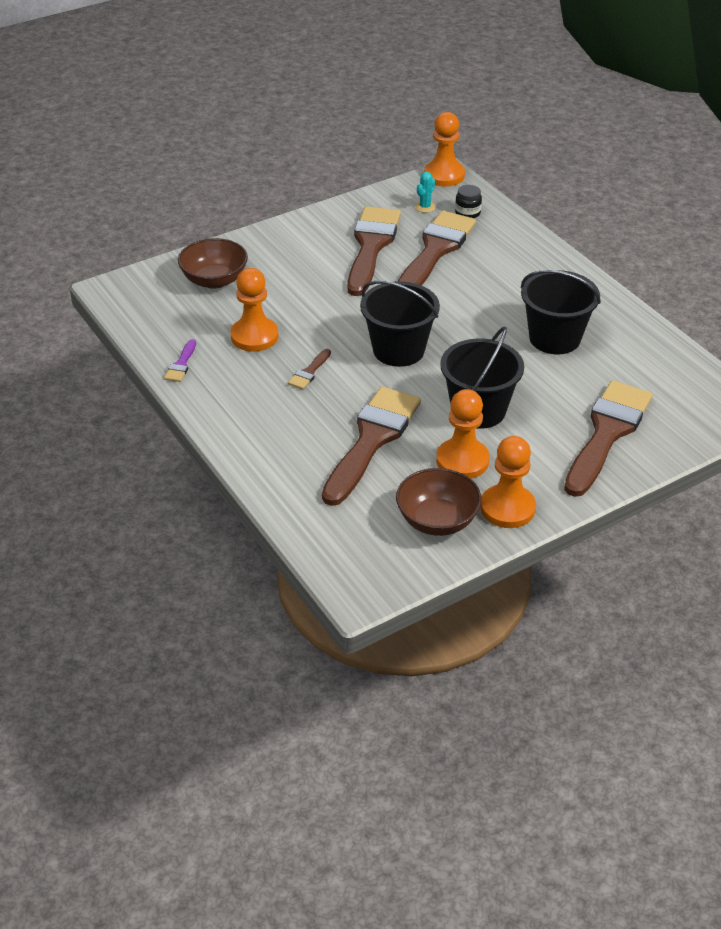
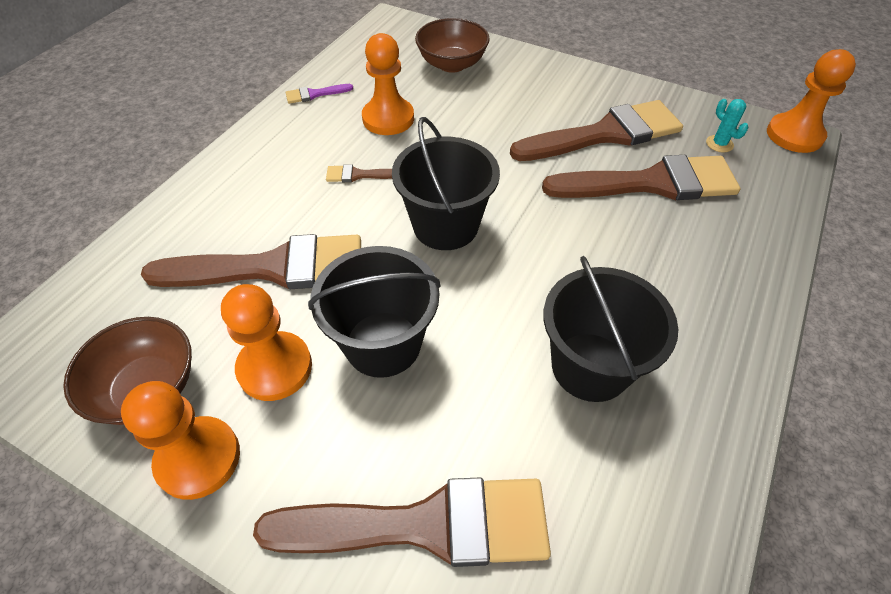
camera: 60 degrees right, 10 degrees up
(425, 207) = (719, 144): turquoise cactus -> turquoise cactus turned 60 degrees clockwise
(467, 213) = (751, 180): black jar -> none

